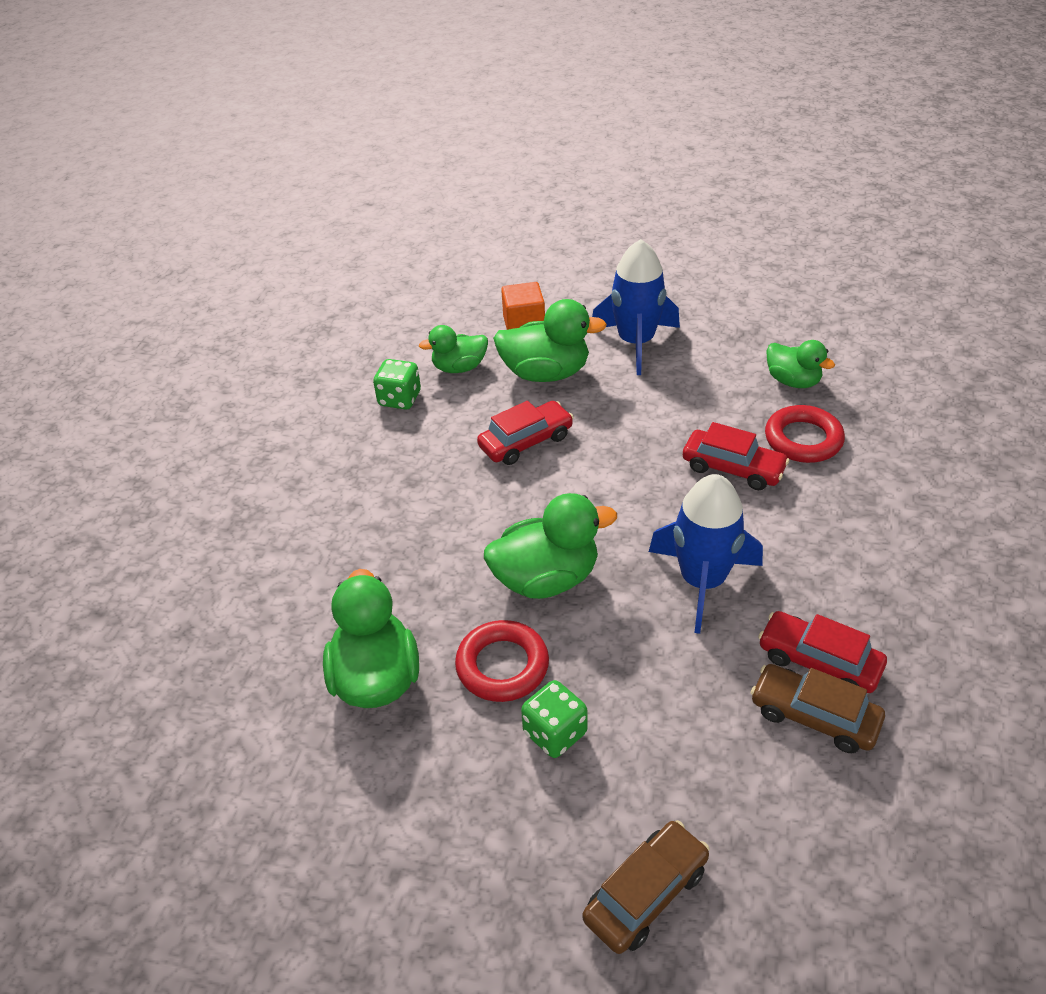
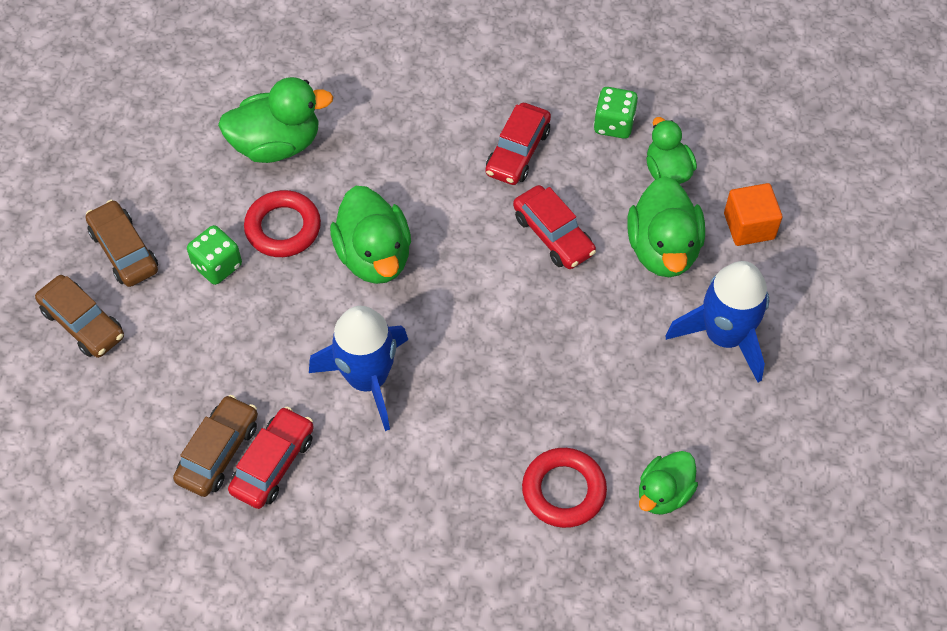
camera: 85 degrees right, 15 degrees up
(527, 849) = (124, 250): none -> brown car
(733, 468) = (517, 418): red car -> red car (517, 152)

